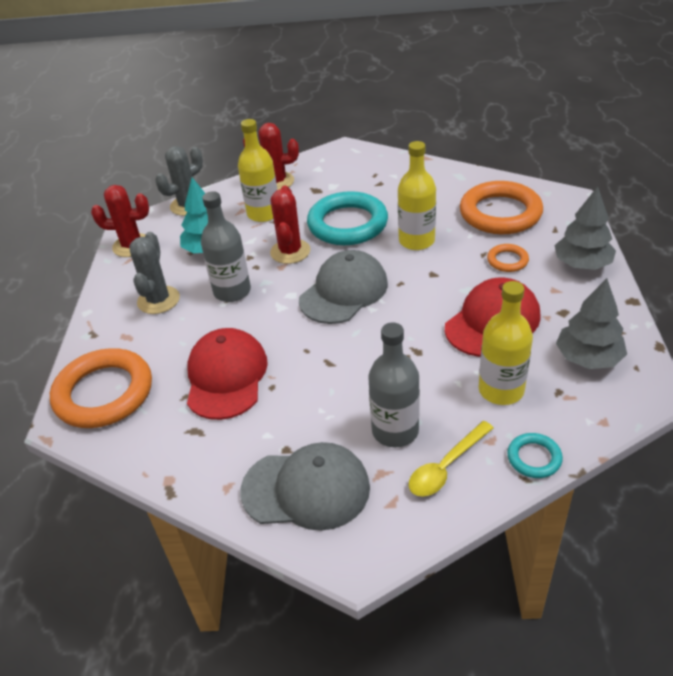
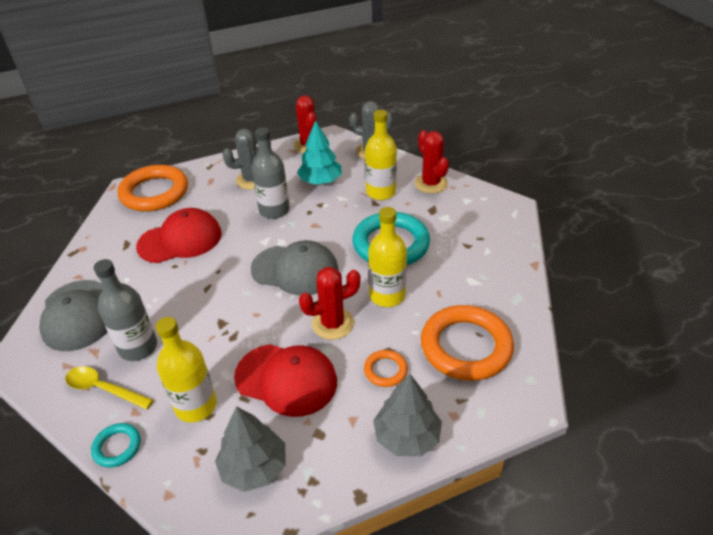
camera: 65 degrees right, 0 degrees up
(290, 251) = (336, 223): red cactus -> red cactus (332, 324)

